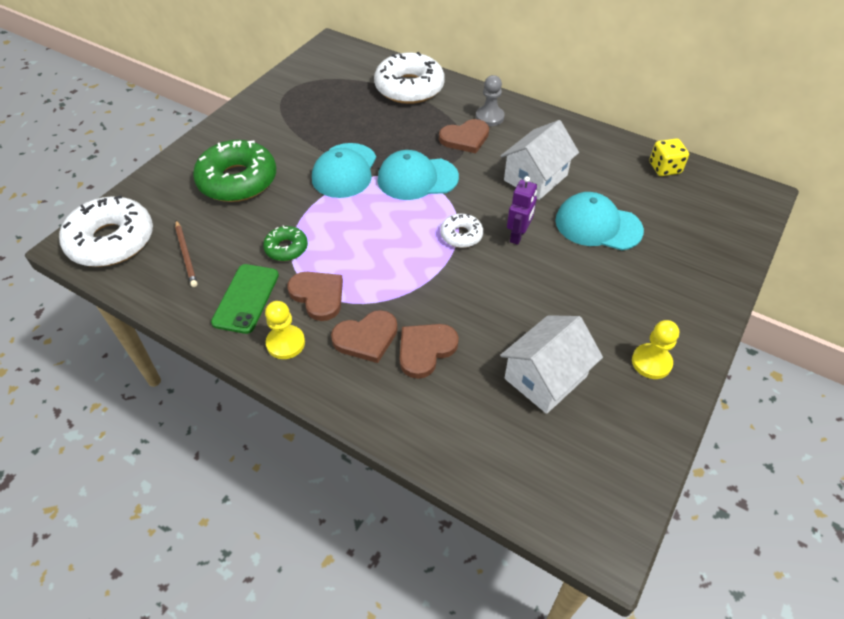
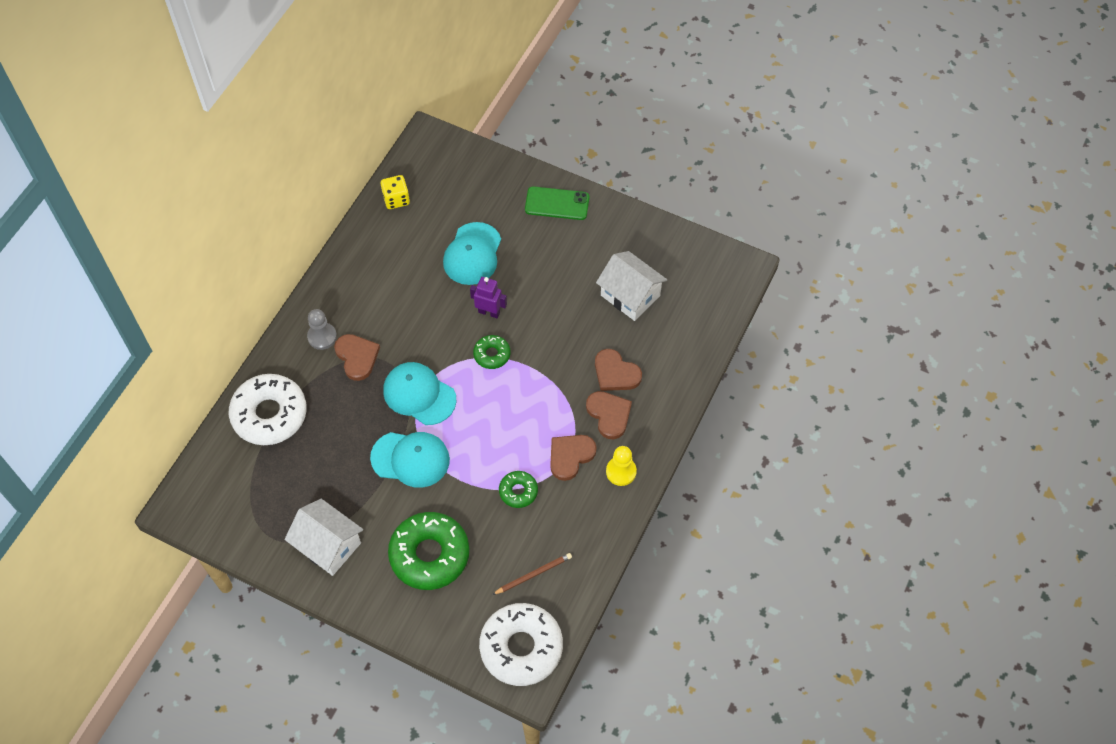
camera: 95 degrees left, 10 degrees up
(246, 298) = (579, 511): green phone -> green phone (557, 203)
(417, 178) = (419, 394): turquoise cap -> turquoise cap turned 135 degrees clockwise
(461, 235) = (492, 354): white donut -> green donut
(535, 178) = (413, 298): white house -> white house (328, 545)
(651, 362) = (609, 231): yellow pawn -> none

